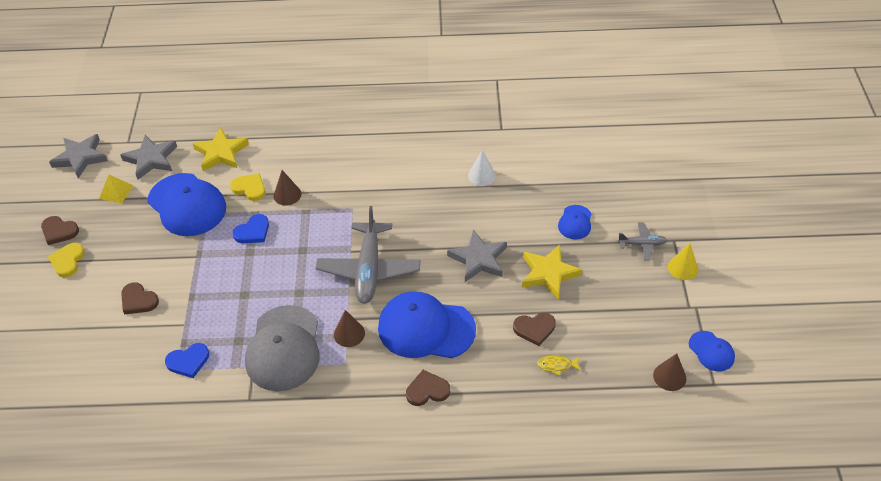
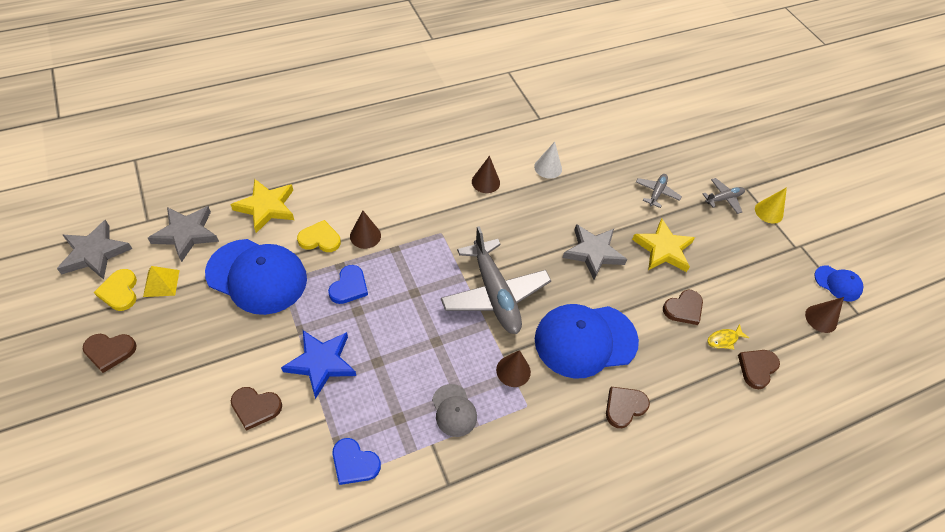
camera: 30 degrees left, 5 degrees up
(67, 261) = (139, 386): yellow heart -> yellow heart (120, 291)
(188, 361) = (354, 463): blue heart -> blue heart turned 75 degrees clockwise
(201, 283) = (321, 363): none -> blue star
(284, 348) = (454, 410): grey cap -> grey cap, size x0.49
(416, 174) = (485, 182): none -> brown cone
(572, 398) = (757, 368): none -> brown heart
(575, 222) = (656, 193): blue cap -> grey plane

